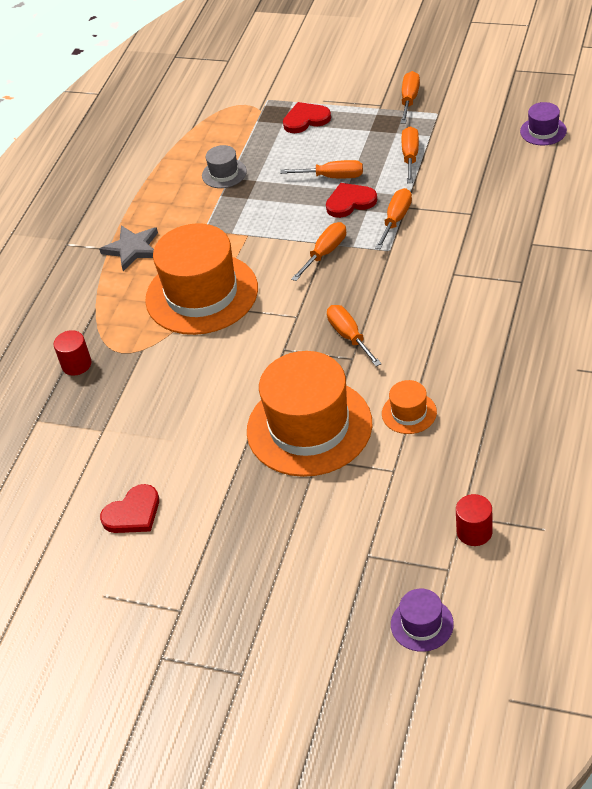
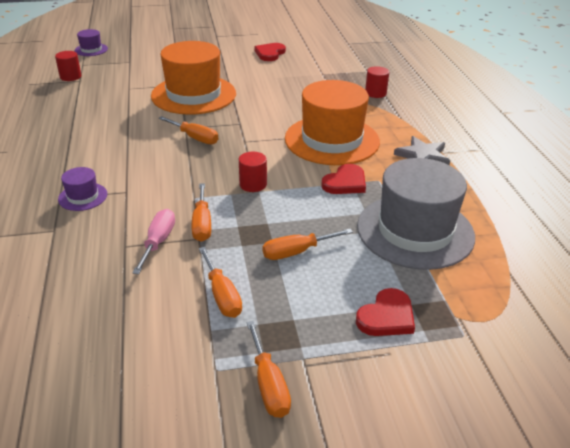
camera: 145 degrees right, 10 degrees down
(224, 173) = (415, 231): grey hat -> grey hat, size x2.30
(325, 253) = (253, 184): orange screwdriver -> red cylinder
(350, 202) = (260, 231): red heart -> red heart (345, 182)
(409, 413) = (129, 110): orange hat -> none
(441, 211) = (158, 242): none -> pink screwdriver
(543, 131) = (53, 375): purple hat -> purple hat (83, 197)

